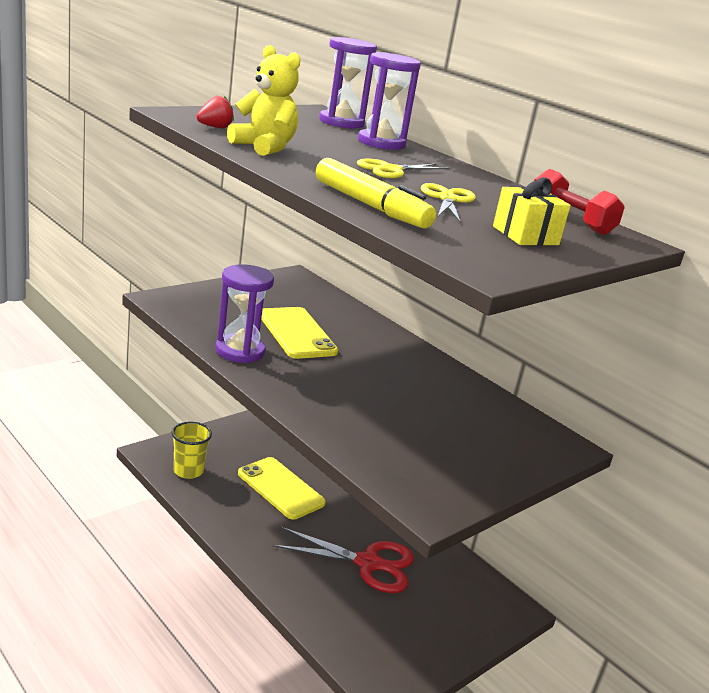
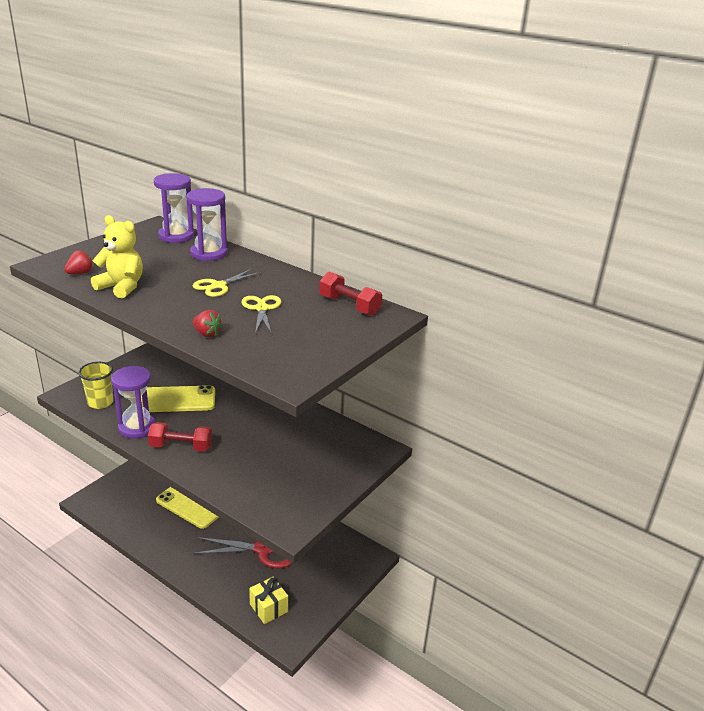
camera: 10 degrees left, 5 degrees up
(188, 471) = (118, 508): yellow cup -> yellow cup (100, 402)
(293, 384) = (181, 447): none -> red dumbbell
(297, 333) = (177, 400): yellow phone -> yellow phone turned 60 degrees counterclockwise
(370, 206) = (207, 334): yellow marker -> red strawberry
(525, 236) = (317, 333): yellow gift -> yellow gift (268, 608)

